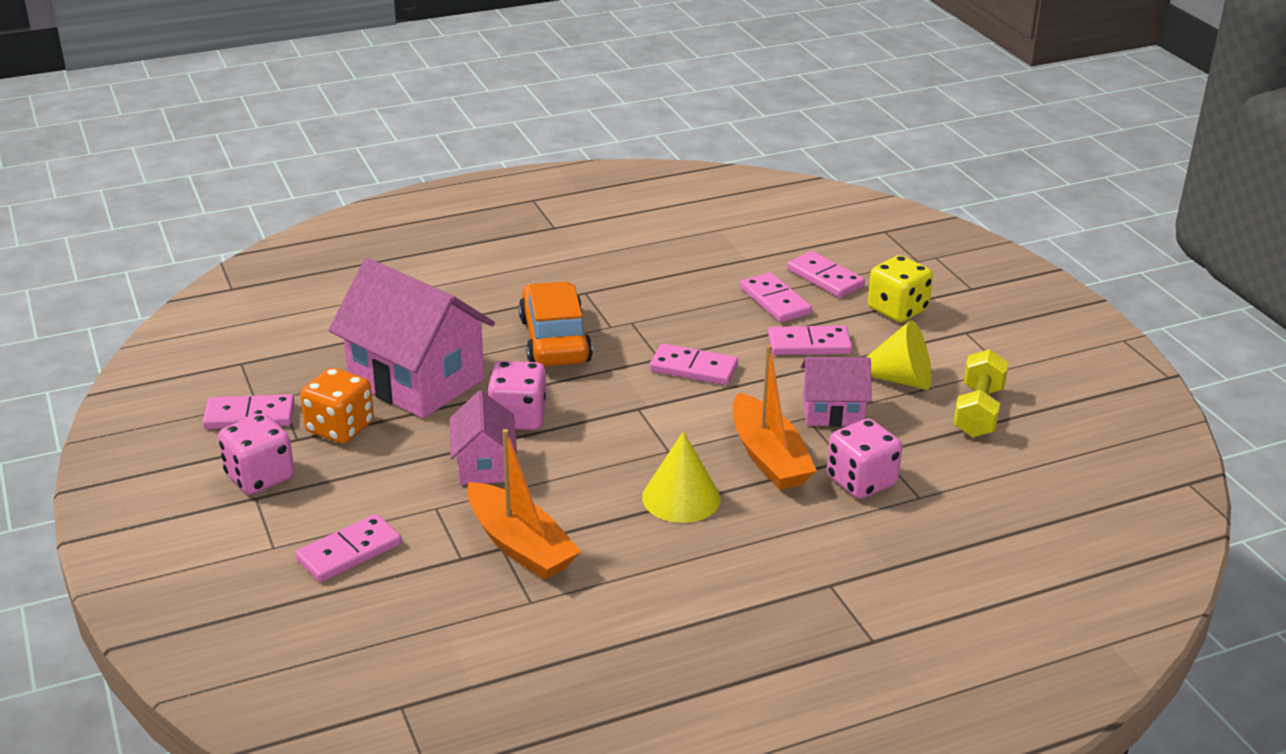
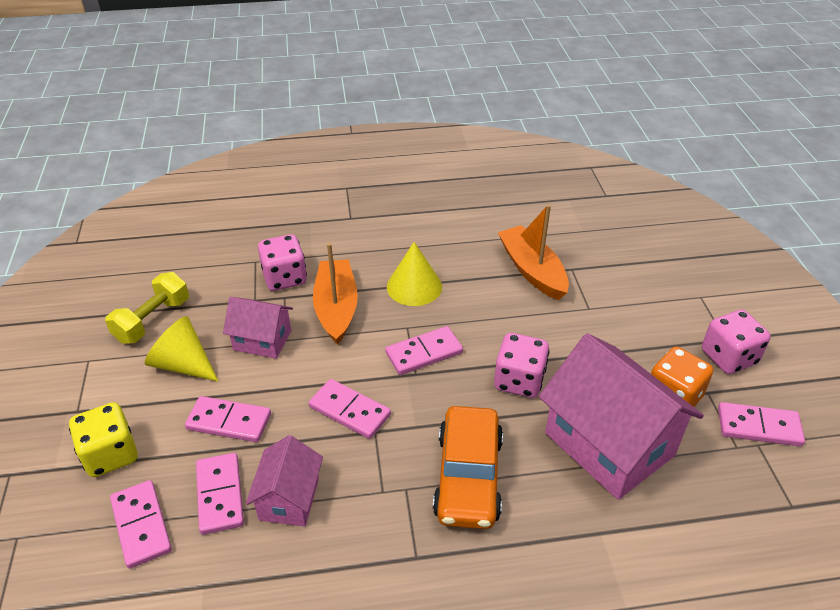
camera: 165 degrees left, 10 degrees up
(349, 552) = (647, 284): pink domino -> pink domino (424, 353)
(484, 465) = (551, 338): pink house -> pink house (289, 499)

